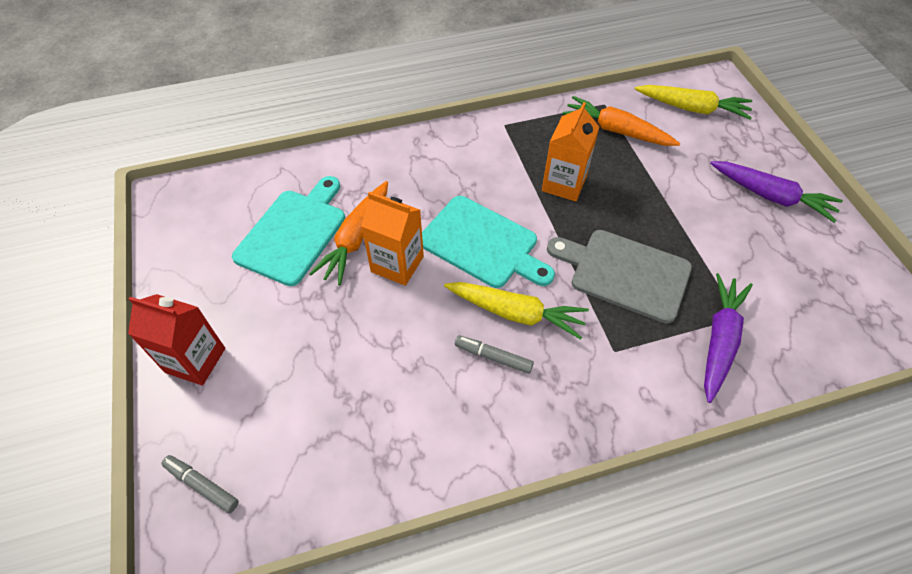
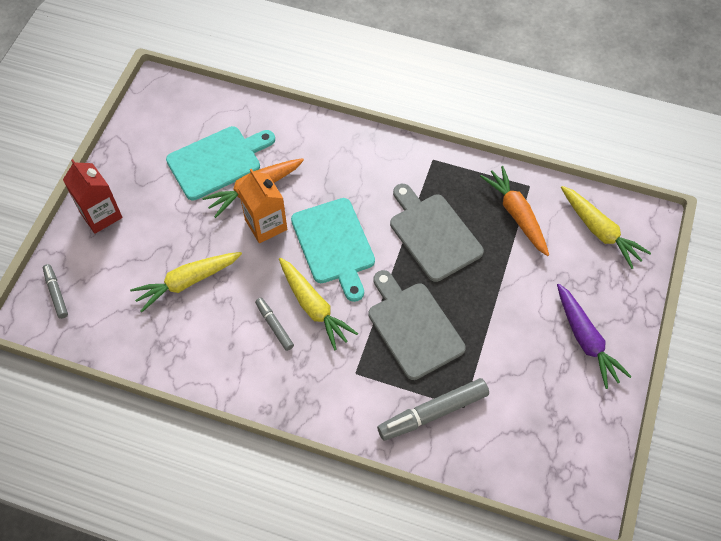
camera: 35 degrees right, 5 degrees up
(359, 371) = (187, 282): none -> yellow carrot
(564, 184) = (433, 234): orange carton -> grey cutting board
(719, 340) = (433, 413): purple carrot -> grey marker

